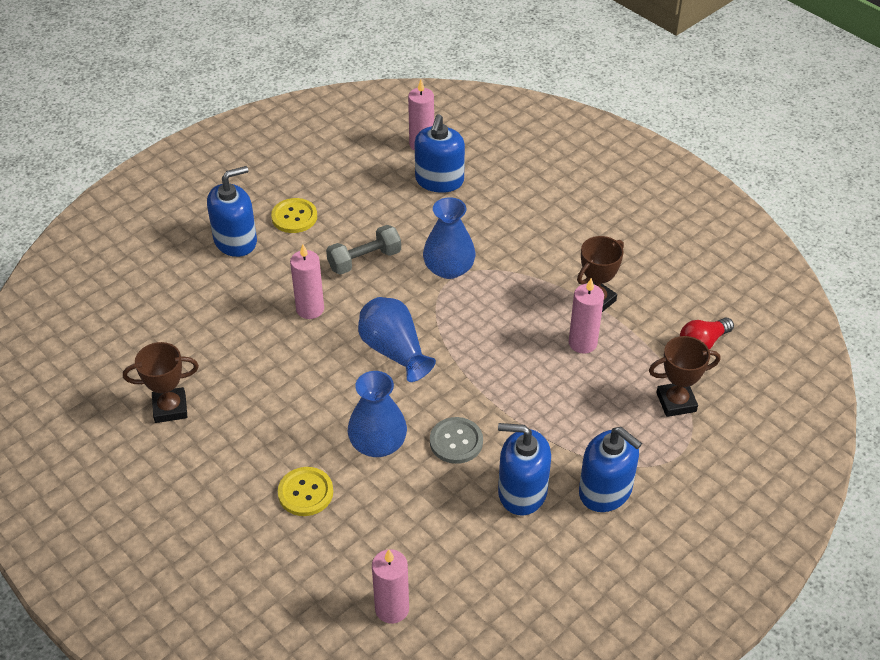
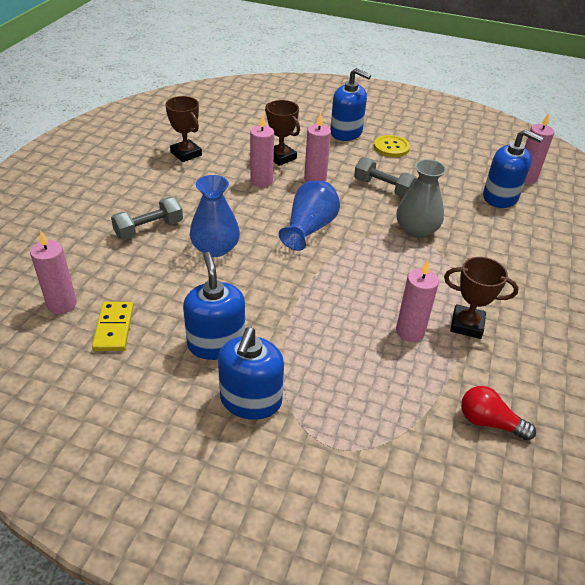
camera: 60 degrees right, 5 degrees down
(281, 357) = (261, 181): none -> pink candle
(305, 492) = (149, 229): yellow button -> grey dumbbell
(439, 180) = (500, 197): blue soap dispenser -> blue soap dispenser turned 135 degrees counterclockwise
(449, 268) = (416, 229): blue vase -> grey vase
(456, 441) = (244, 288): grey button -> none
(456, 570) = (114, 328): none -> yellow domino
(676, 402) = (395, 423): brown trophy -> brown trophy (281, 157)

